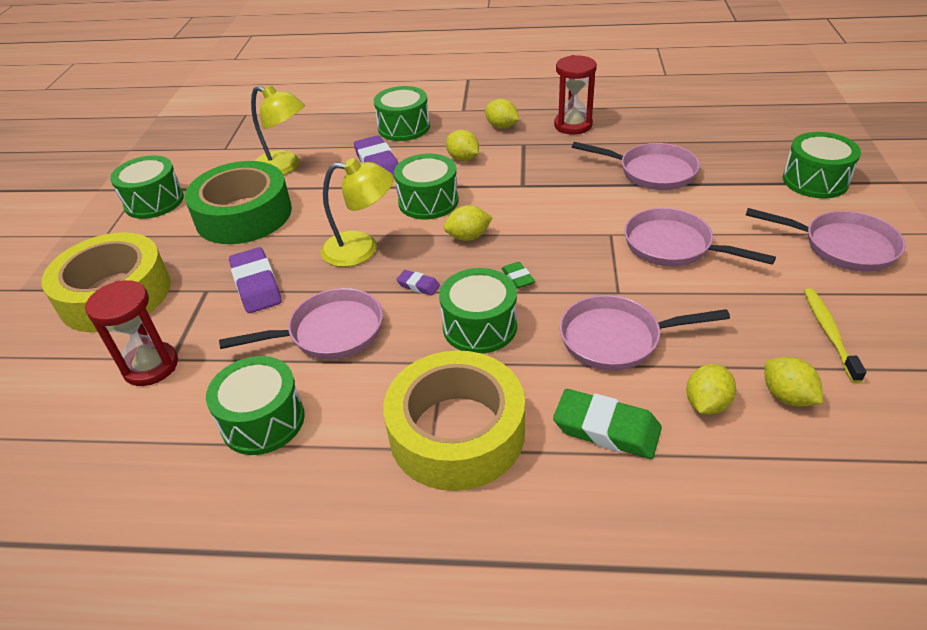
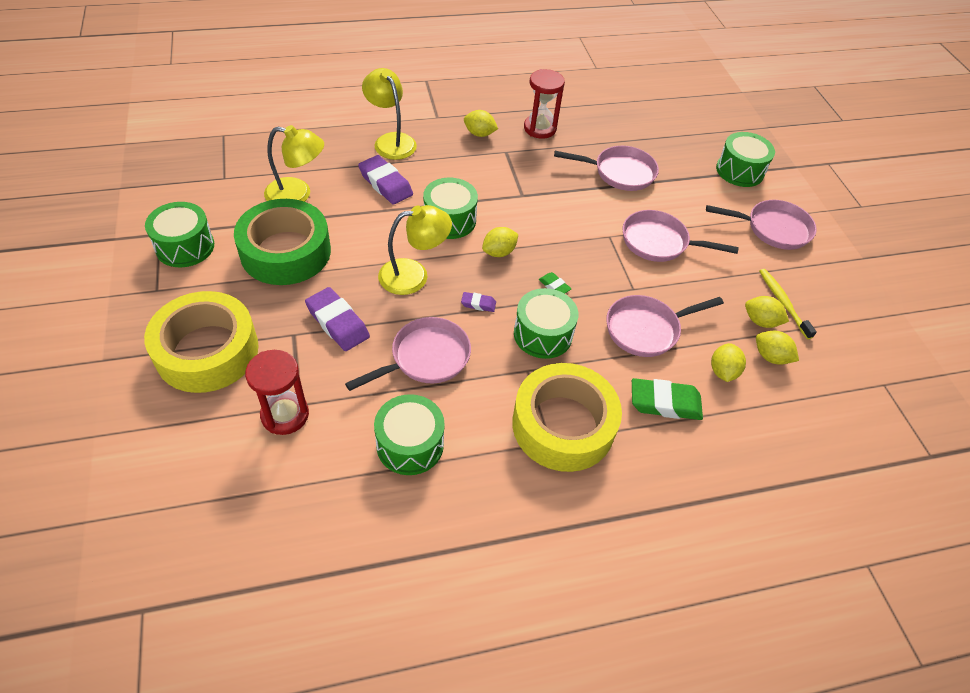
camera: 25 degrees left, 10 degrees up
(404, 127) = (391, 141): green drum -> yellow lamp
(463, 159) = (460, 172): yellow lemon -> yellow lemon (760, 321)

